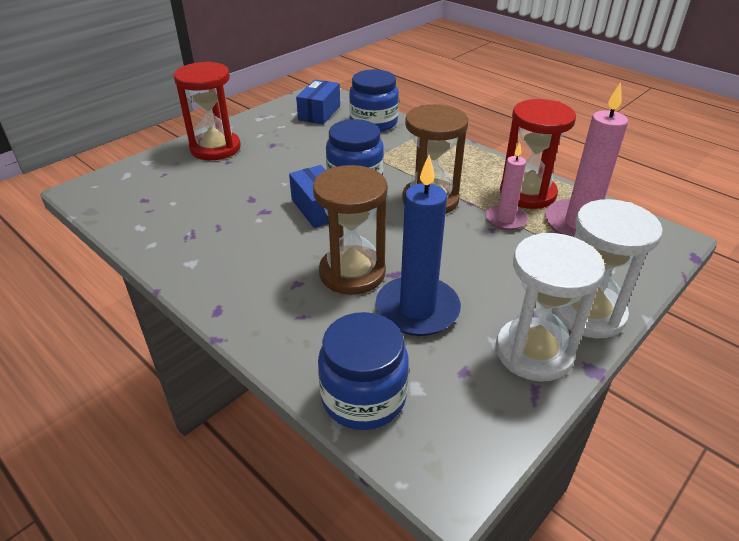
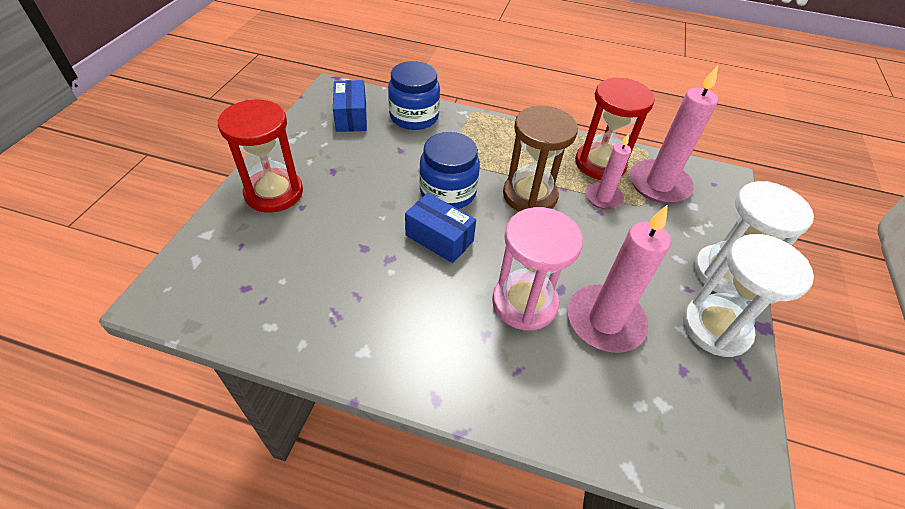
camera: 30 degrees left, 10 degrees up
(352, 273) = (524, 303): brown hourglass -> pink hourglass
(363, 397) = (631, 434): blue jar -> none
(417, 309) = (605, 321): blue candle -> pink candle

